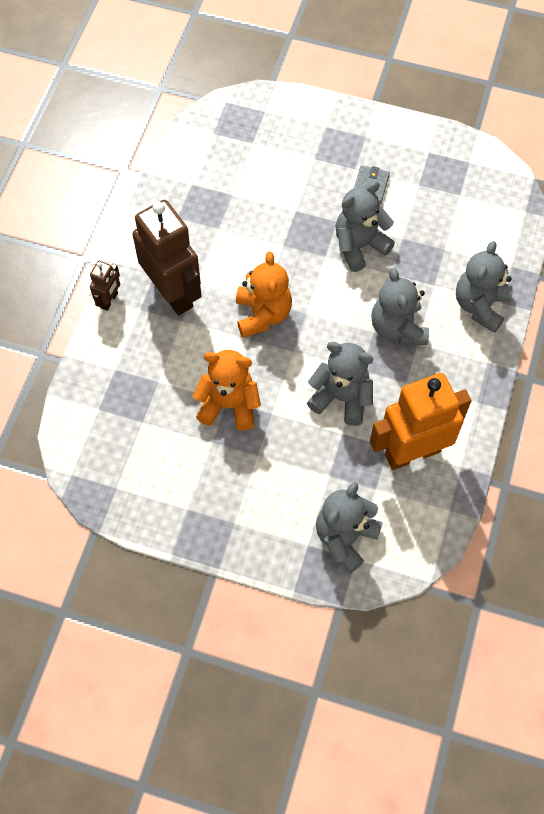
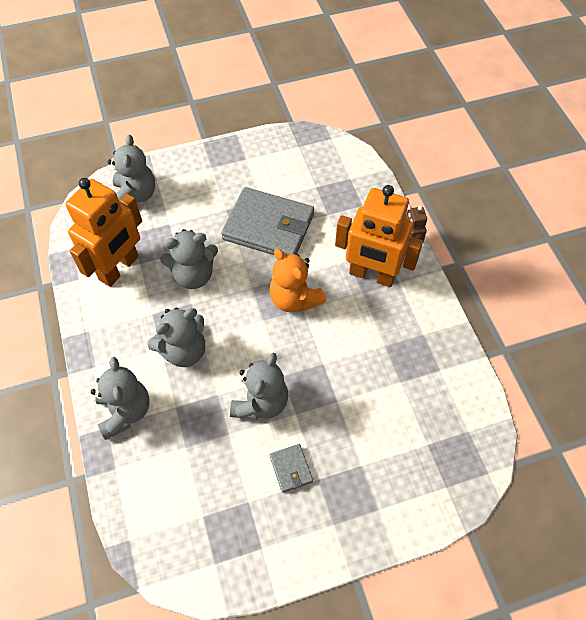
camera: 145 degrees right, 5 degrees down
(173, 293) = (372, 275): brown robot -> orange robot
(229, 405) = (268, 227): orange teddy bear -> grey wallet
(397, 328) = (184, 351): grey teddy bear -> grey teddy bear turned 105 degrees clockwise

